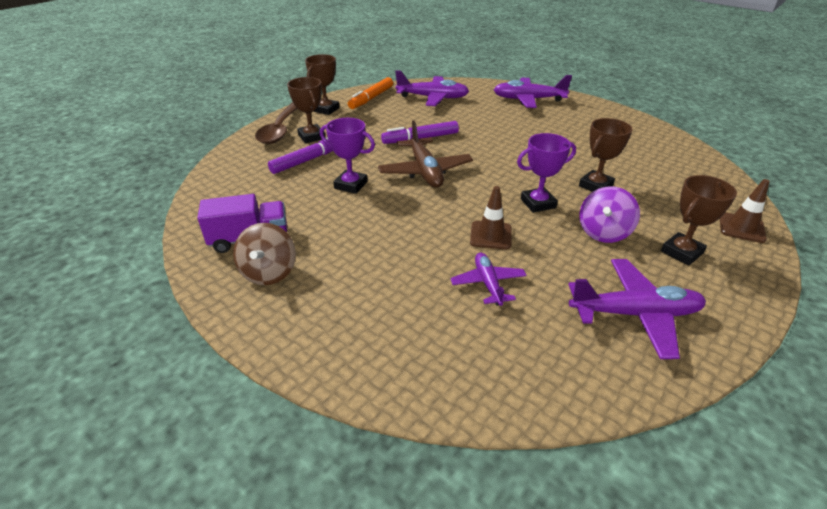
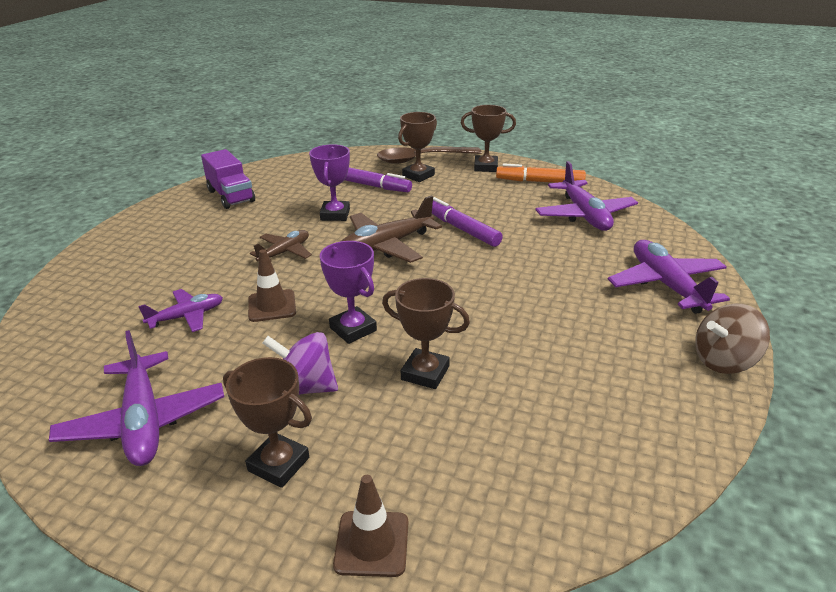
camera: 70 degrees right, 5 degrees down
(269, 272) = (188, 214): brown spinning top -> brown spinning top (724, 361)
(403, 219) = (284, 252): none -> brown plane

